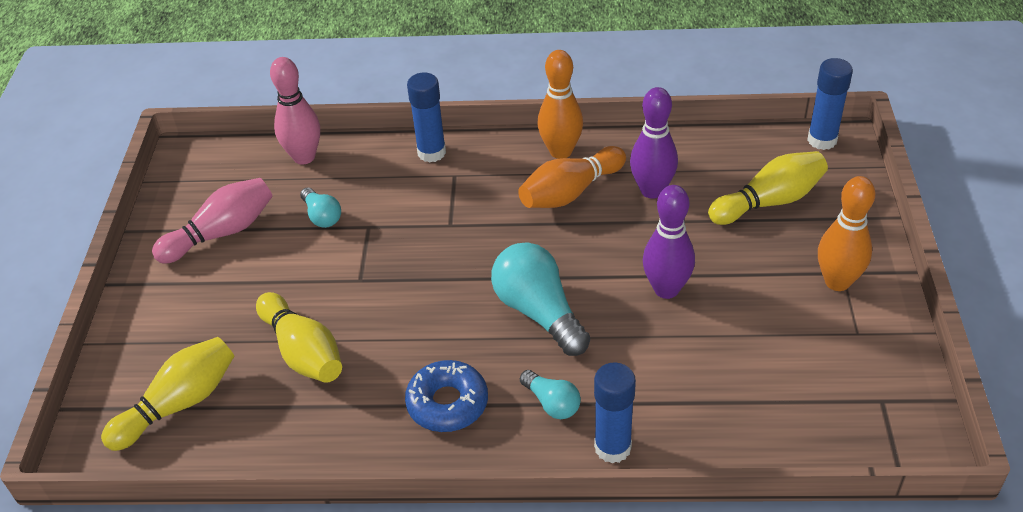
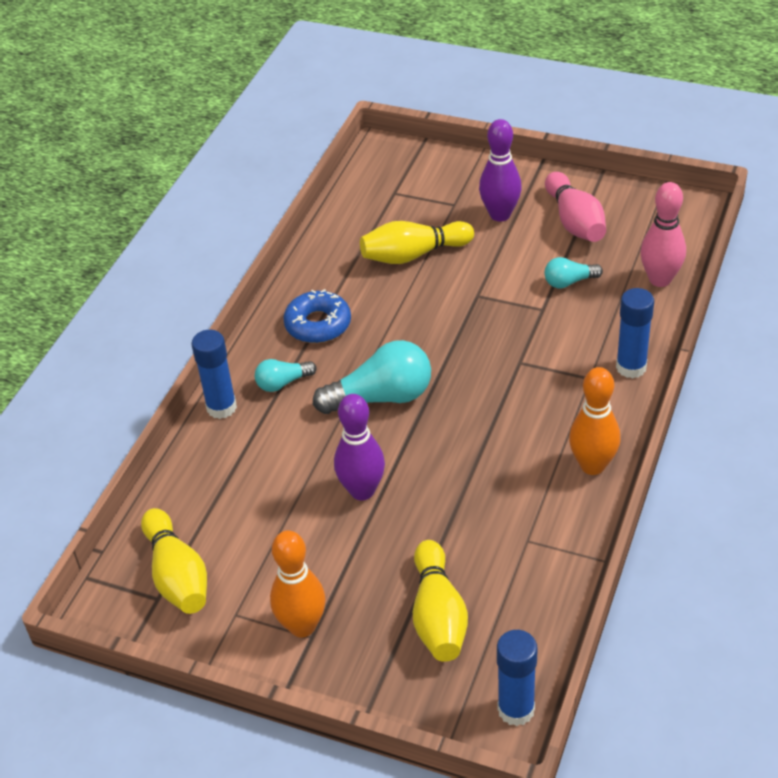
camera: 110 degrees right, 0 degrees up
(179, 404) = (398, 190): yellow bowling pin -> yellow bowling pin (177, 575)
(570, 192) = (525, 457): orange bowling pin -> none
(652, 190) = (499, 522): purple bowling pin -> purple bowling pin (500, 215)

